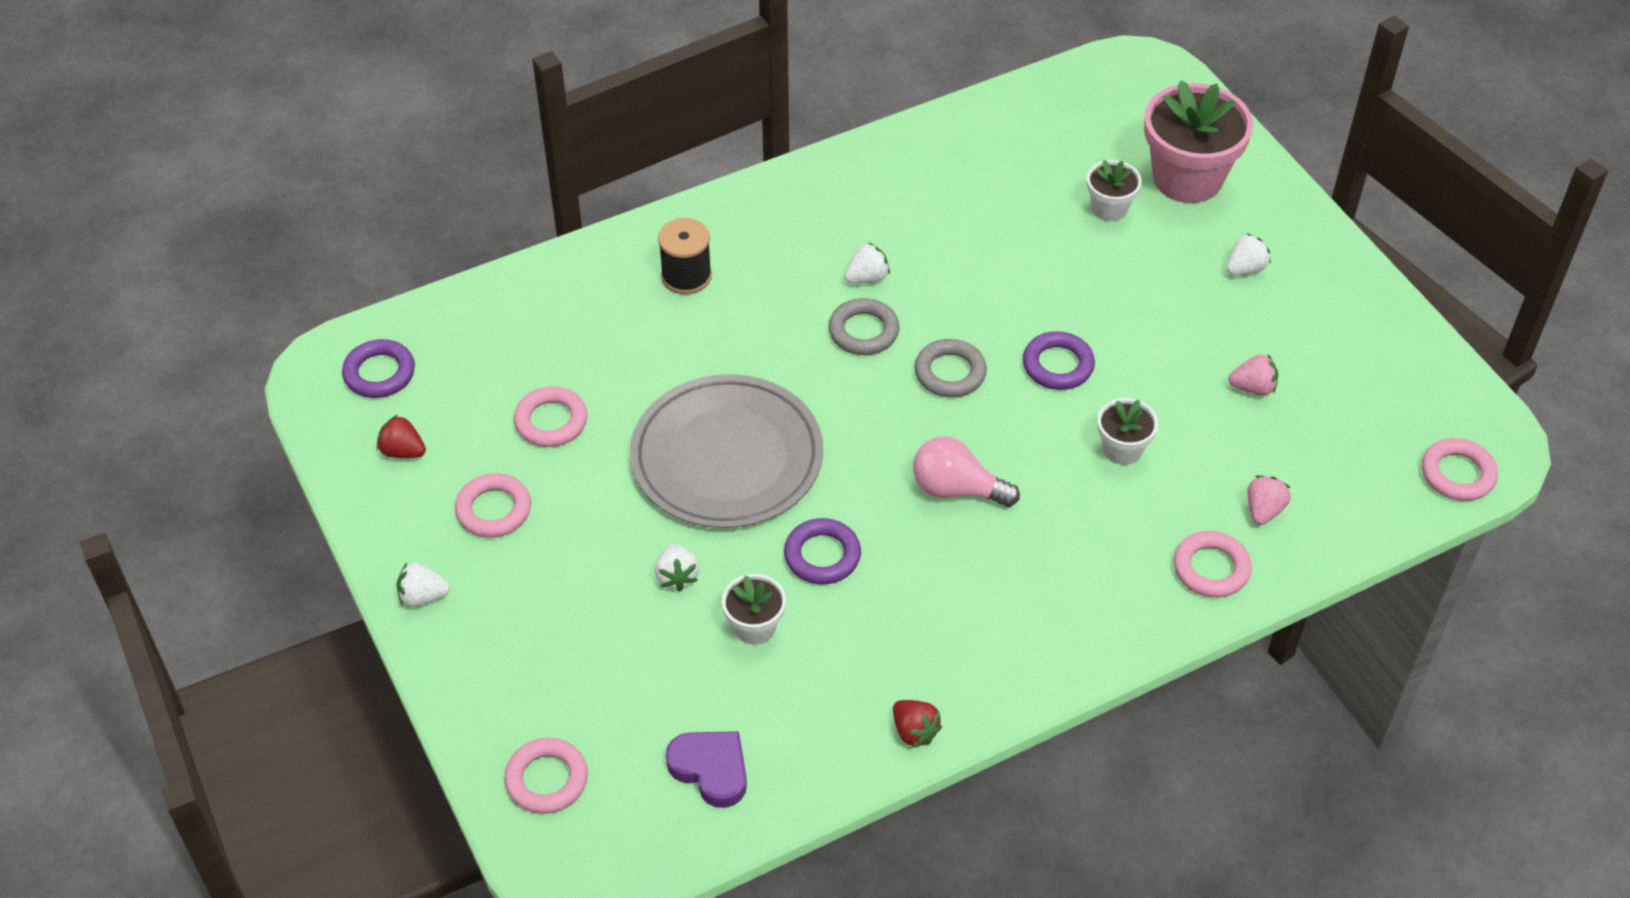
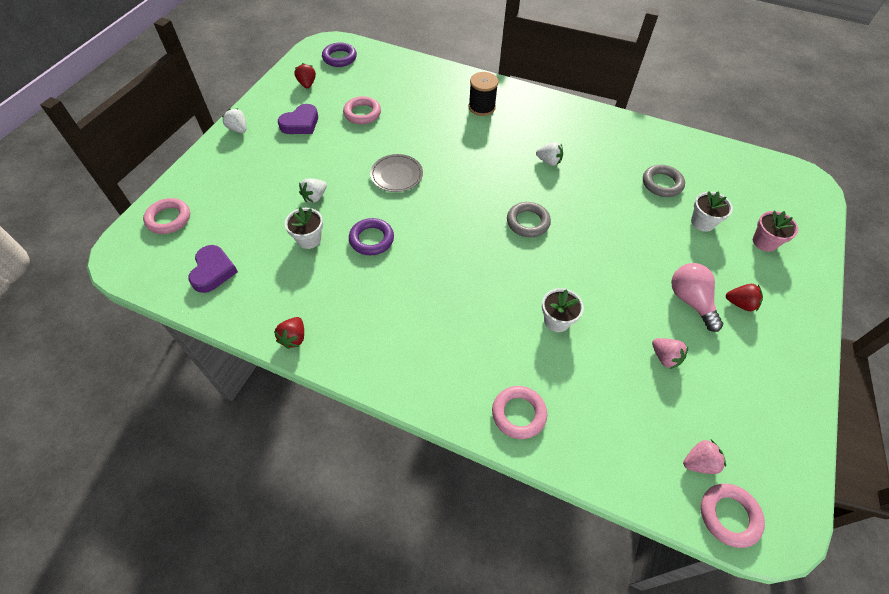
camera: 50 degrees right, 5 degrees up
(494, 510) = (300, 123): pink ring -> purple heart
(727, 457) = (396, 175): grey plate -> grey plate, size x0.49
(863, 331) = (517, 178): grey ring -> grey ring (662, 184)
(956, 489) = (460, 266): pink light bulb -> pink light bulb (690, 301)
(1058, 365) = (580, 261): purple ring -> none
(1187, 178) = (764, 242): pink flower pot -> pink flower pot, size x0.51
(1245, 268) = (740, 303): white strawberry -> red strawberry
(1263, 510) = (586, 416): pink strawberry -> pink strawberry (699, 462)

